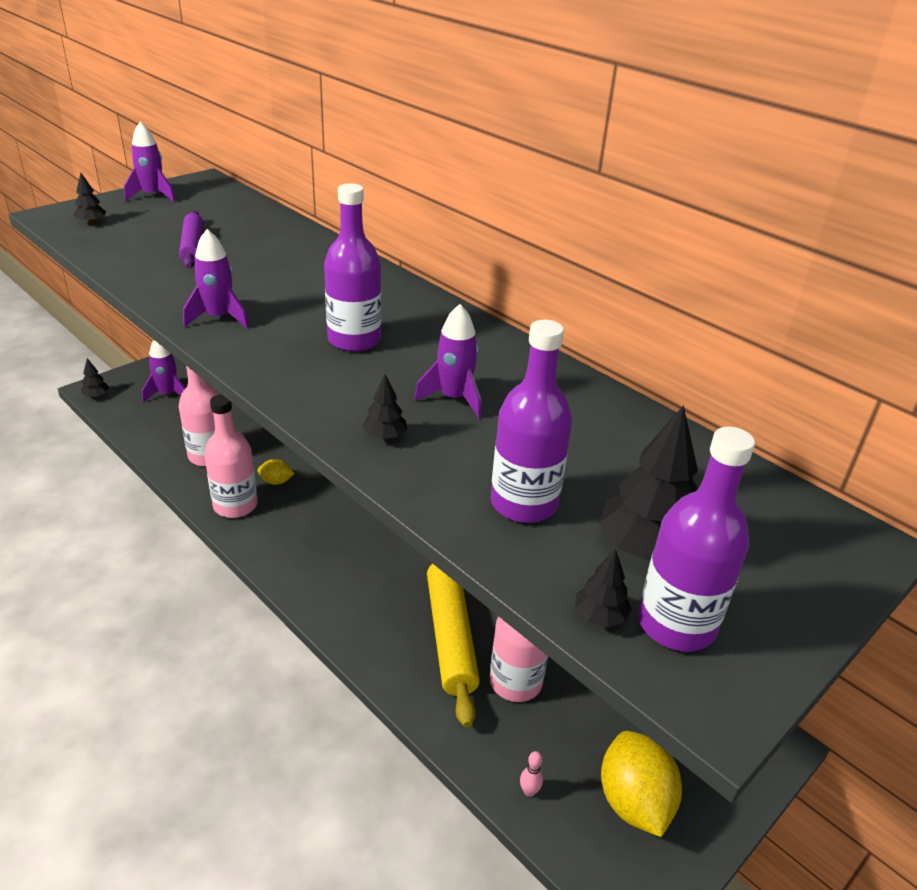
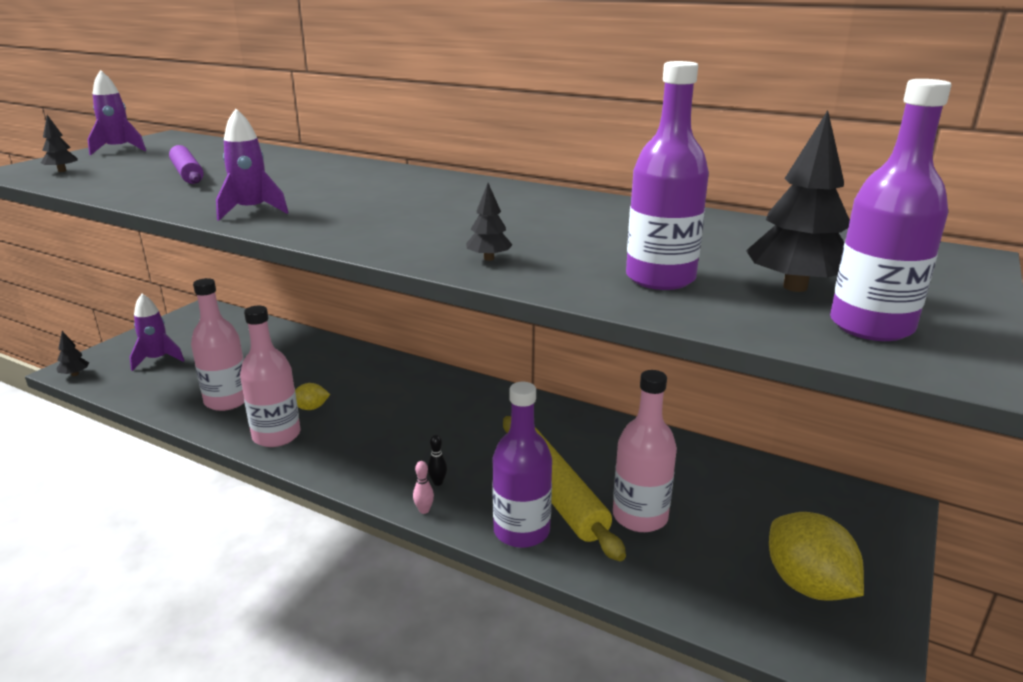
camera: 15 degrees left, 10 degrees down
(351, 594) = (438, 482): none -> black bowling pin
(354, 340) = (403, 208): purple bottle -> purple bottle (521, 531)
(454, 398) = (532, 228): purple rocket -> none
(529, 791) = (708, 603): pink bowling pin -> pink bowling pin (424, 510)
(600, 616) = (802, 333): black tree -> none

